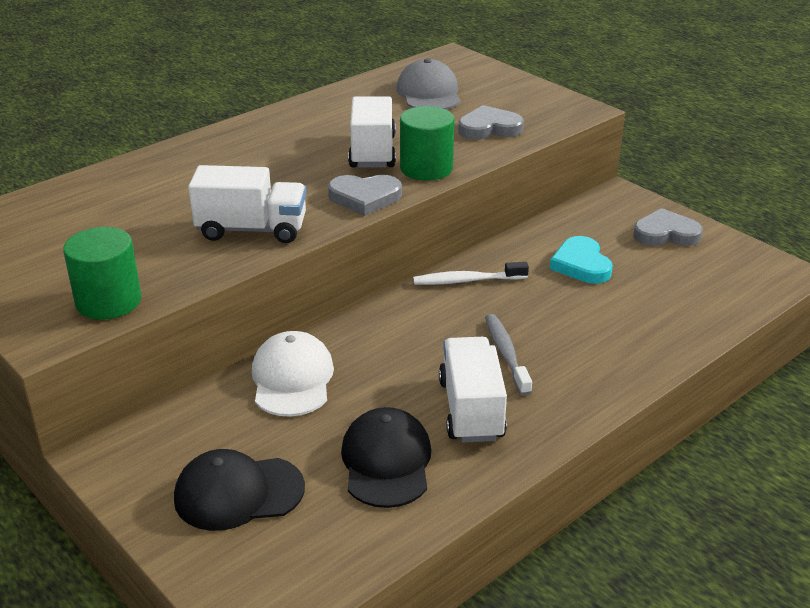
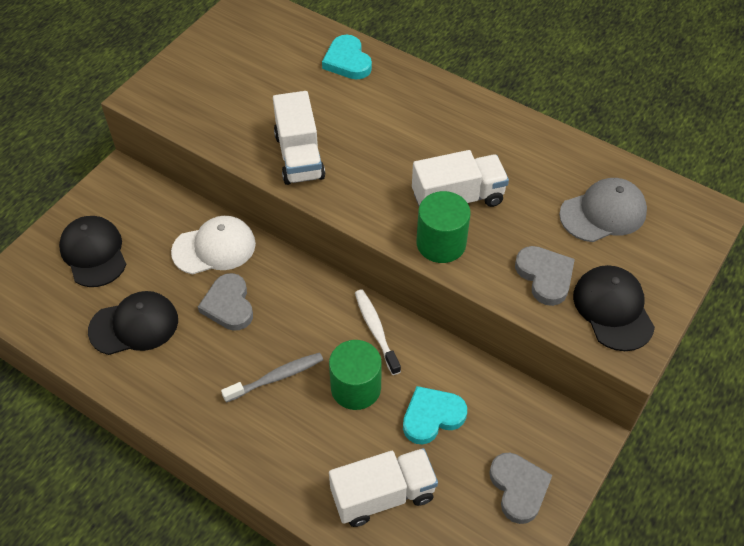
camera: 75 degrees right, 20 degrees up
(108, 301) = (186, 111): green cylinder -> green cylinder (356, 388)
(121, 181) = (347, 61): none -> turquoise heart
(365, 198) = (372, 212): grey heart -> grey heart (228, 305)
(471, 409) = (200, 366): white truck -> white truck (383, 495)
(536, 108) = (613, 309): none -> black cap

